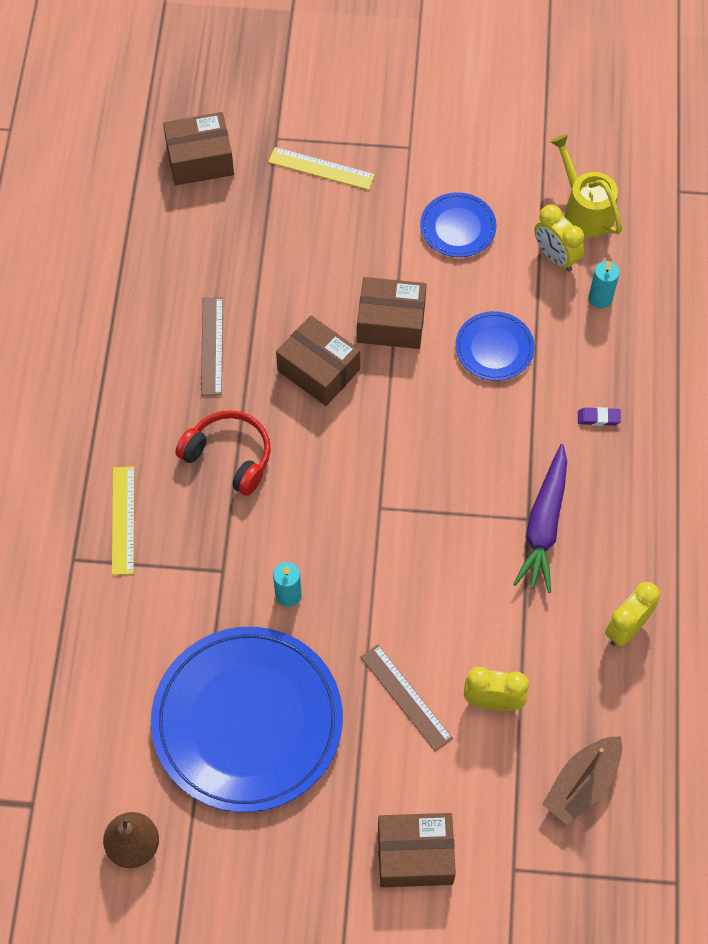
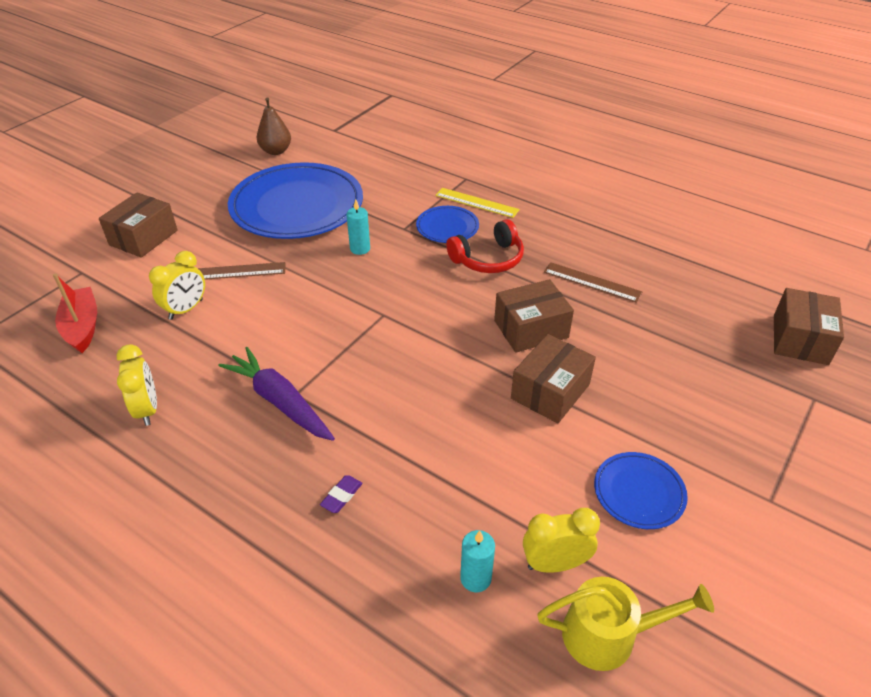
camera: 120 degrees right, 20 degrees down
(321, 169) = (762, 416): yellow ruler -> none
(494, 348) = (475, 452): blue plate -> blue plate (447, 227)
(582, 784) = (82, 327): brown boat -> red boat

